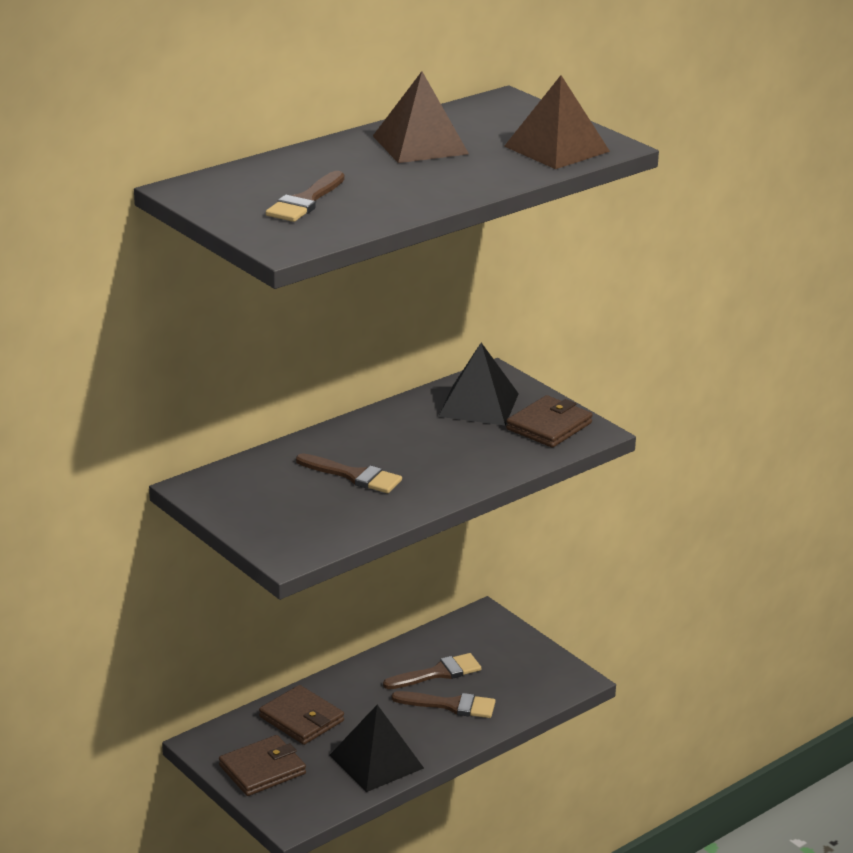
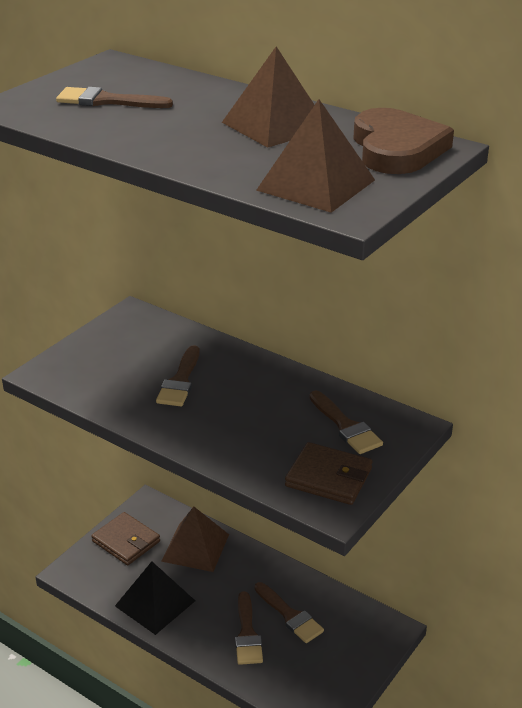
camera: 75 degrees right, 5 degrees up
(301, 719) = (195, 547): brown wallet -> brown pyramid
(478, 404) = (346, 426): black pyramid -> brown brush
(501, 113) = (396, 149): none -> brown heart

